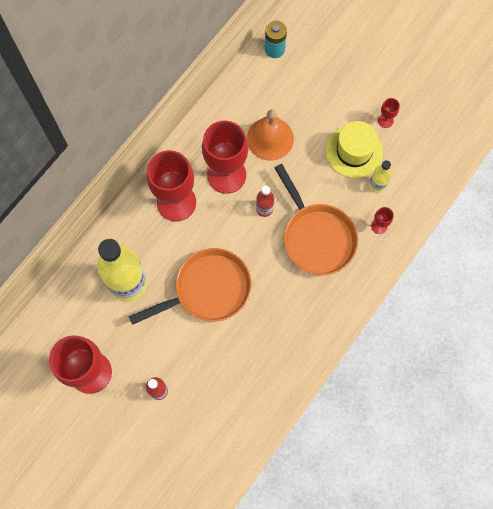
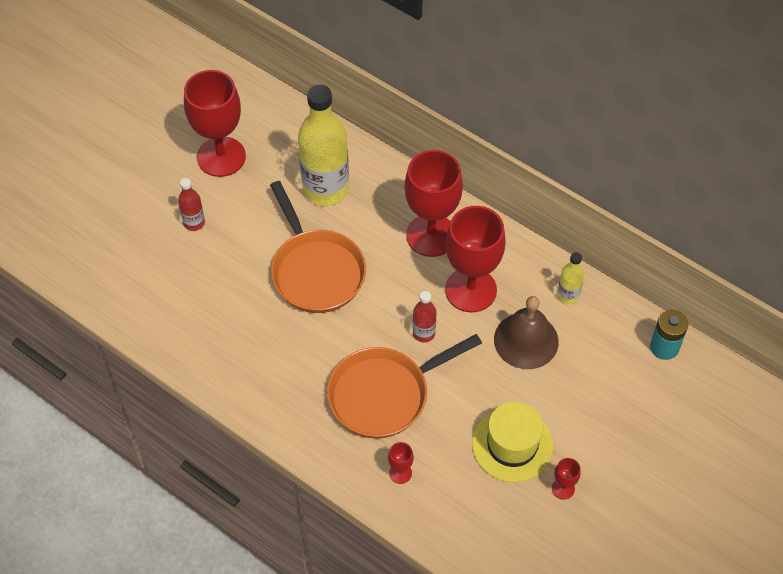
camera: 90 degrees right, 15 degrees down
(270, 138) = (526, 340): orange bell -> brown bell
(377, 185) = (461, 473): yellow bottle -> yellow bottle (568, 295)

